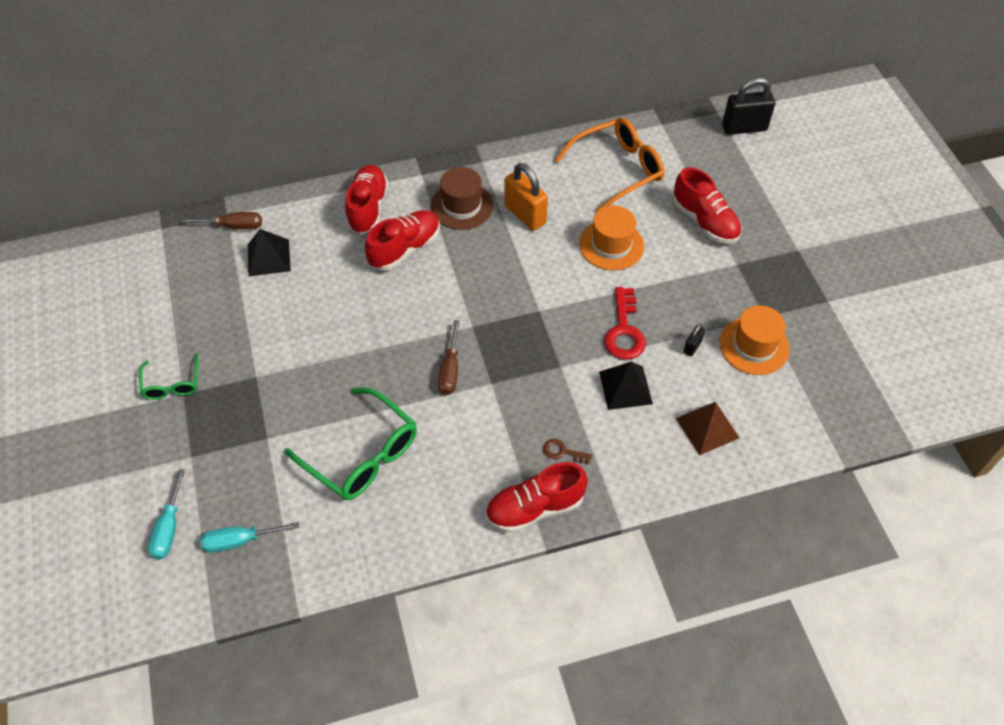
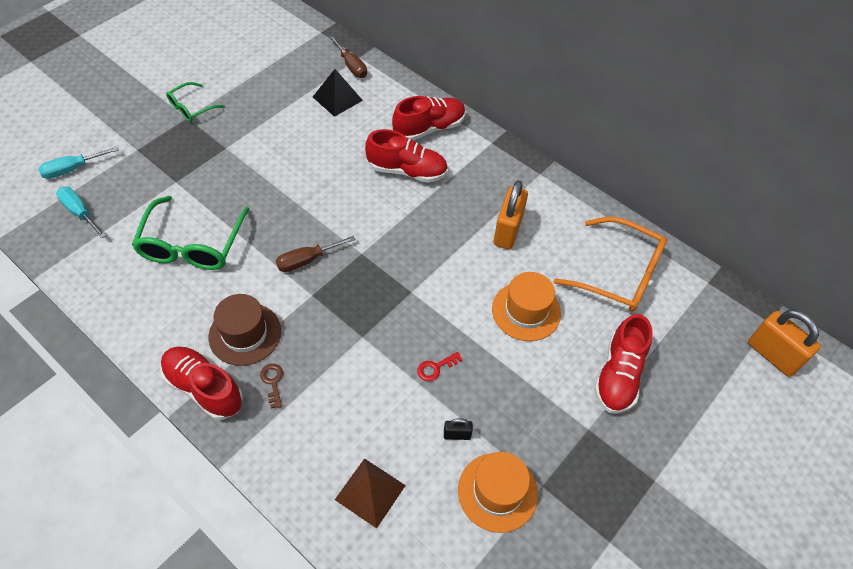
camera: 55 degrees right, 0 degrees up
(461, 206) = (481, 184): brown hat -> brown hat (245, 334)
(624, 330) = (436, 367): red key -> red key, size x0.52
(625, 387) = (372, 399): black pyramid -> none
(744, 128) = (772, 355): black padlock -> orange padlock

